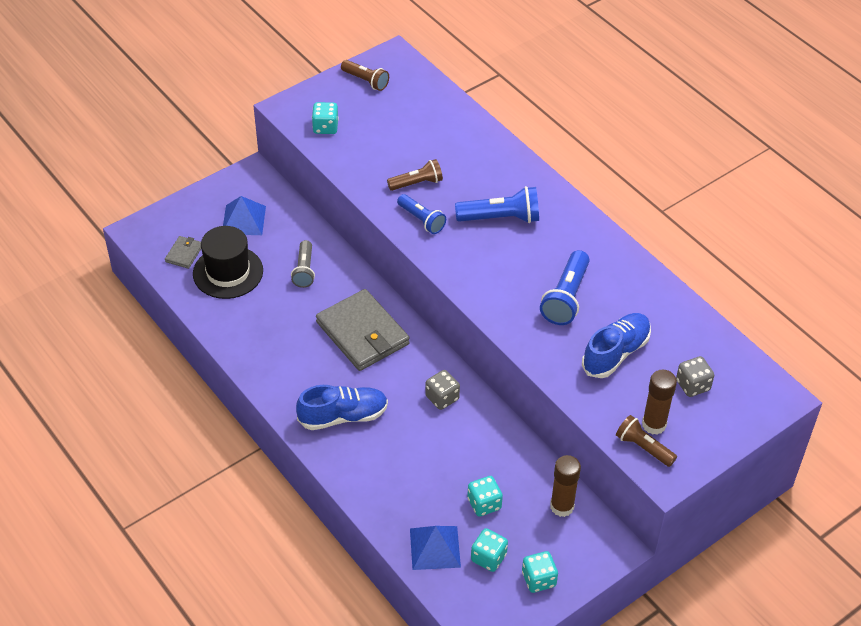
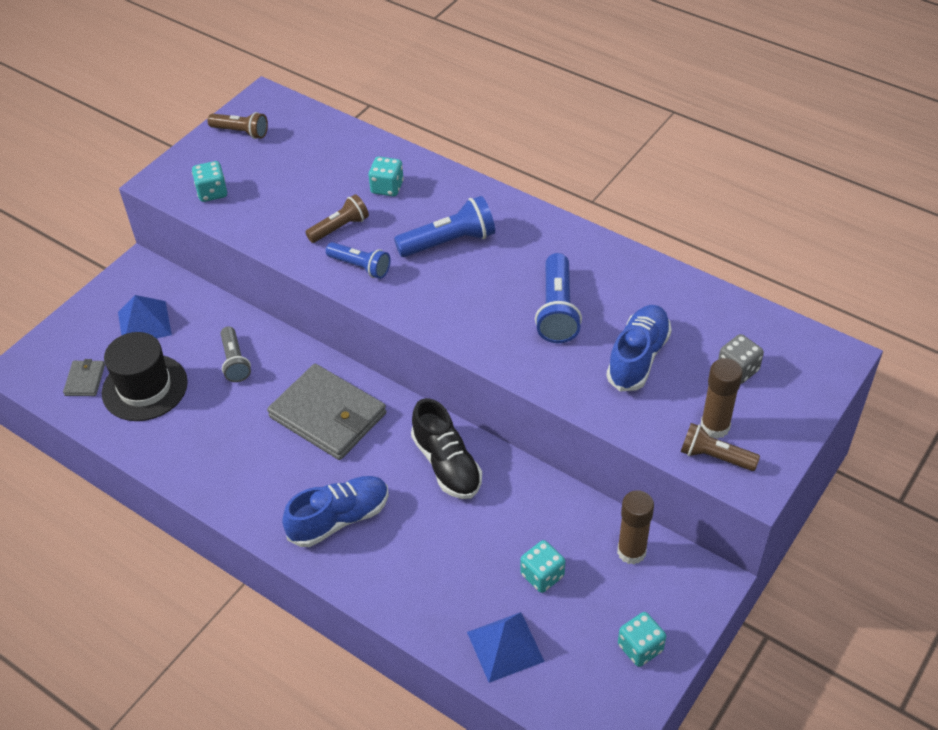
camera: 15 degrees left, 0 degrees up
(442, 398) = (447, 464): grey dice -> black shoe
(488, 557) = (572, 639): turquoise dice -> turquoise dice (387, 187)

